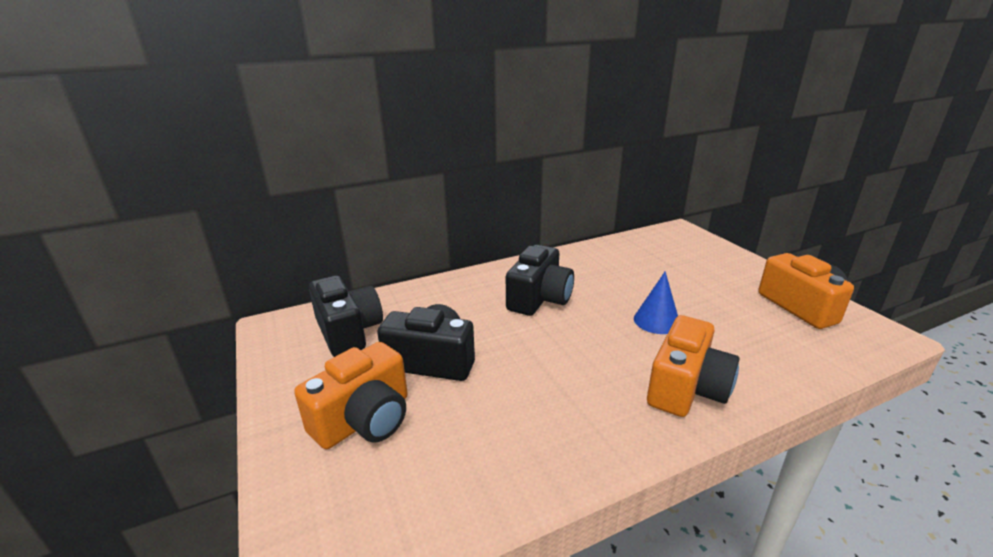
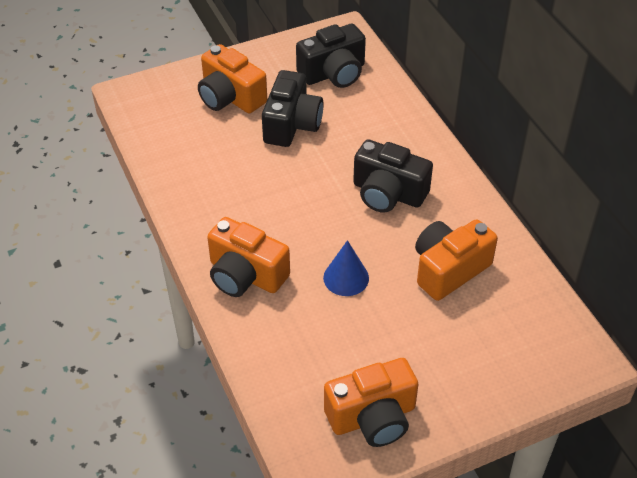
camera: 90 degrees right, 20 degrees up
(623, 272) = (449, 269): none -> orange camera

